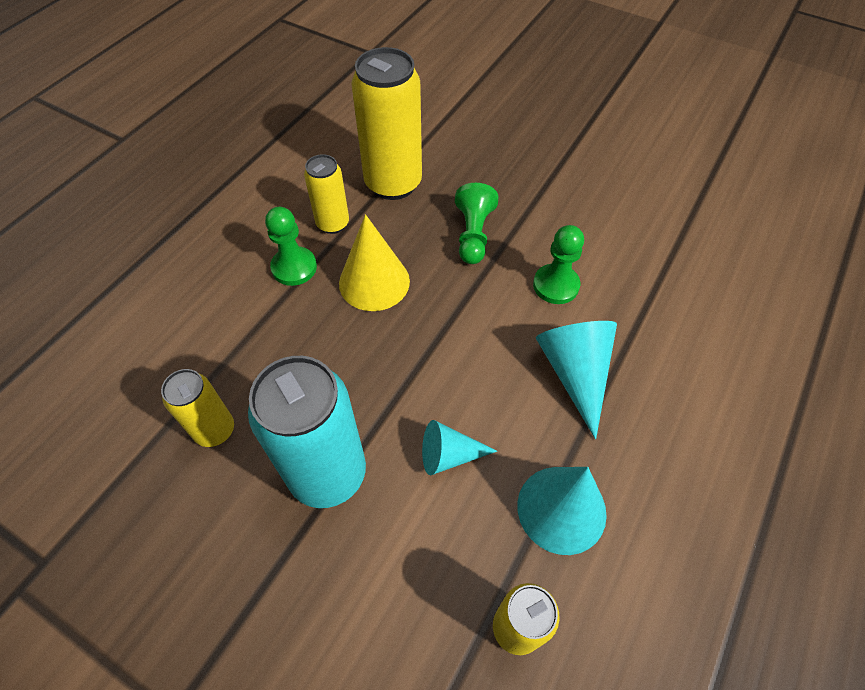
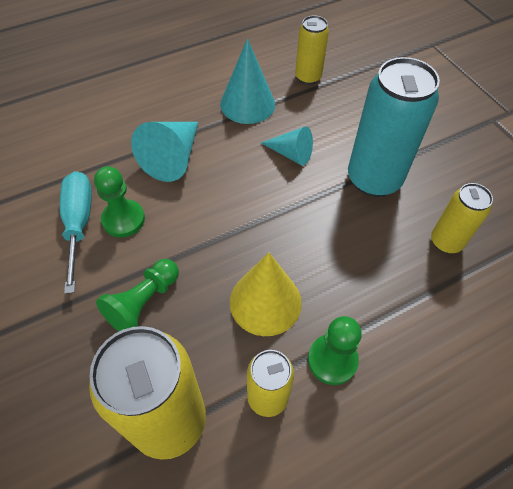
camera: 150 degrees left, 0 degrees up
(589, 262) = (79, 224): none -> turquoise screwdriver

